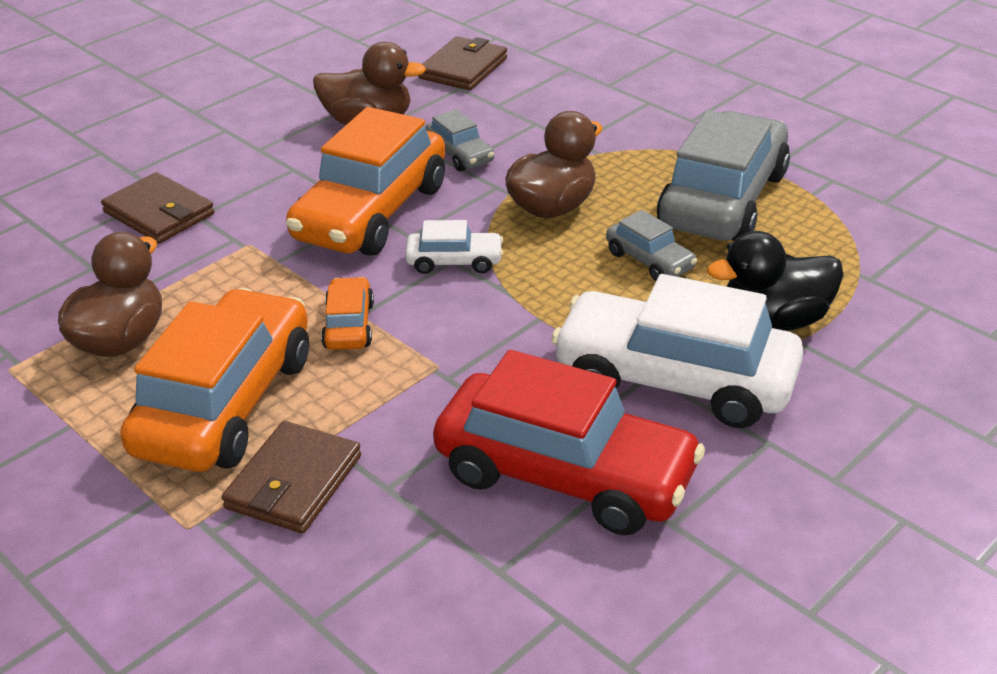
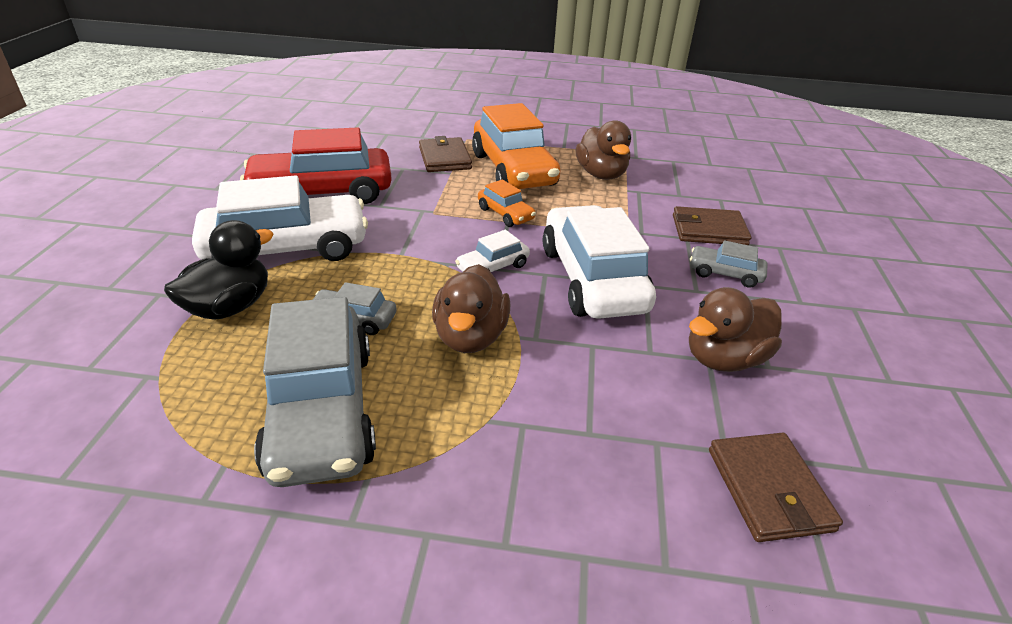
camera: 140 degrees right, 0 degrees up
(371, 213) = (592, 279): orange car -> white car
(460, 154) = (604, 357): grey car -> grey car (725, 274)

